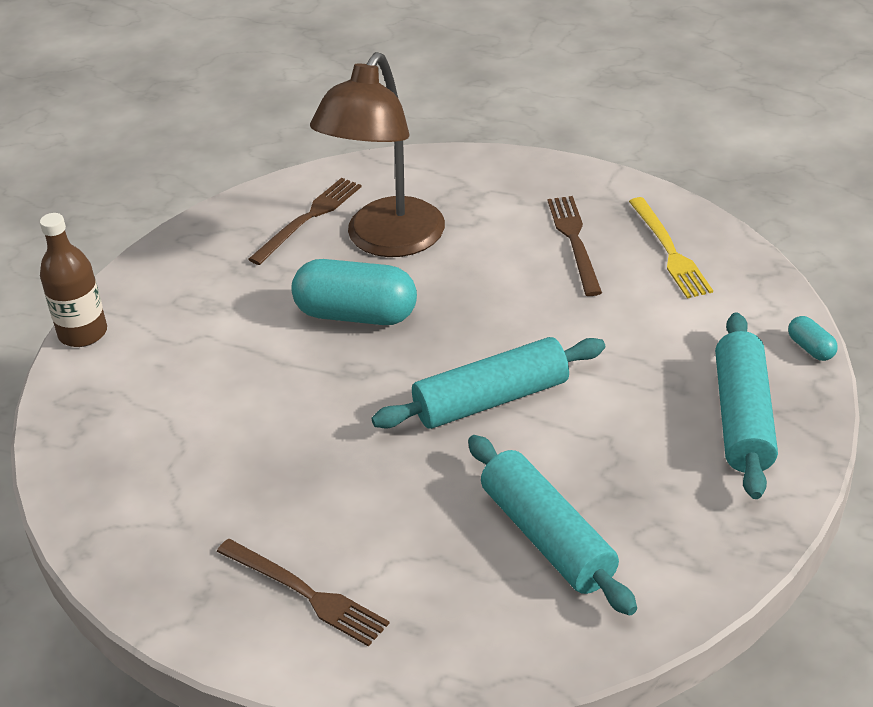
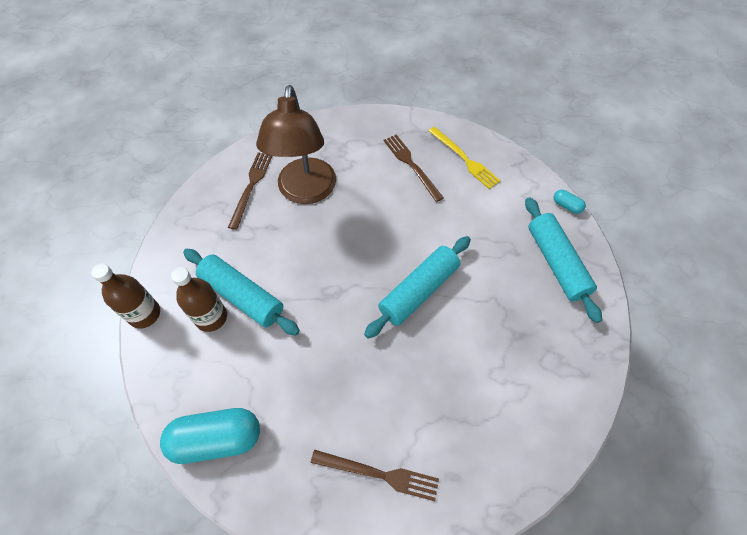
camera: 25 degrees left, 20 degrees up
(170, 358) = (211, 317): none -> brown bottle
(356, 315) = (312, 251): turquoise capsule -> turquoise capsule (217, 439)
(547, 537) = (496, 381): turquoise rolling pin -> turquoise rolling pin (242, 296)

